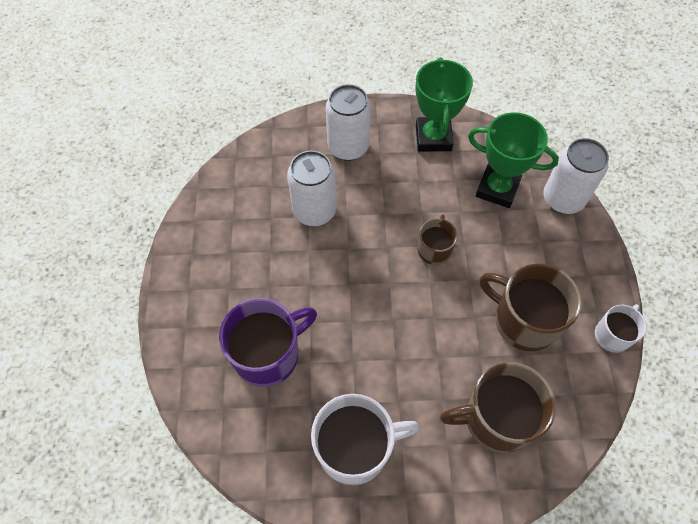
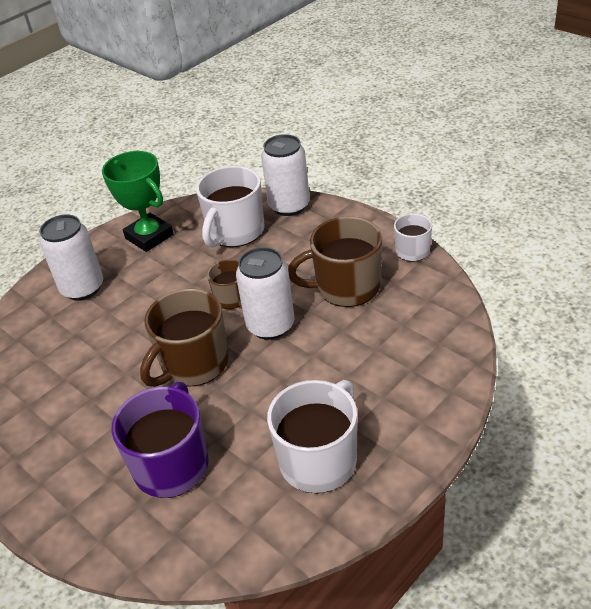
camera: 40 degrees left, 20 degrees down
(314, 211) = (100, 345): white can -> white can (270, 325)
(496, 419) = (397, 354): brown mug -> brown mug (193, 364)
(497, 189) = (235, 231): green trophy -> white mug

